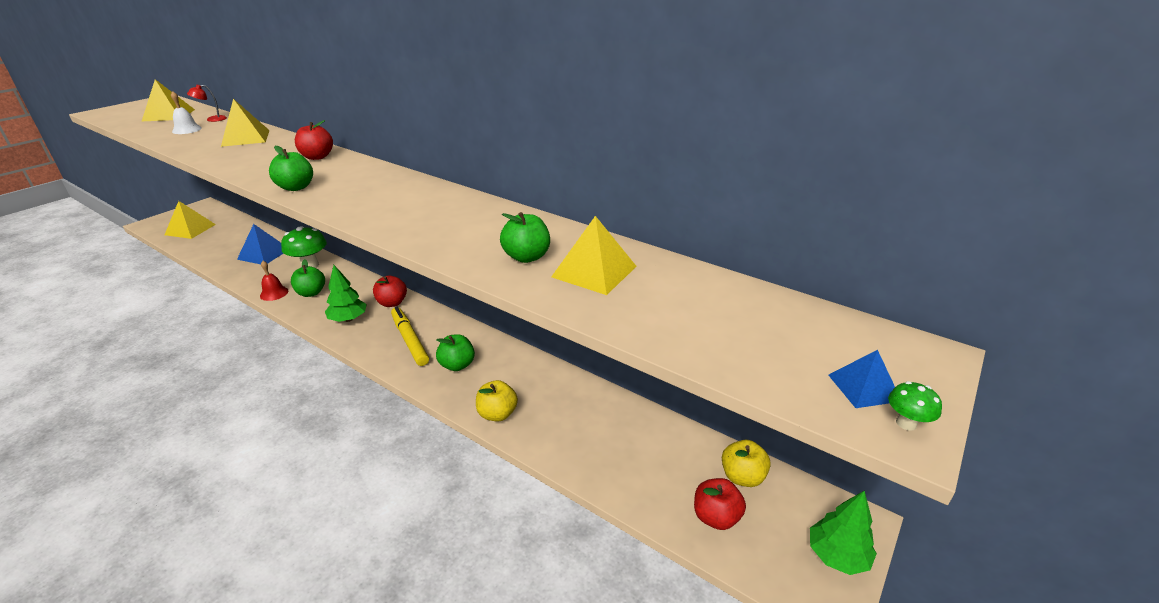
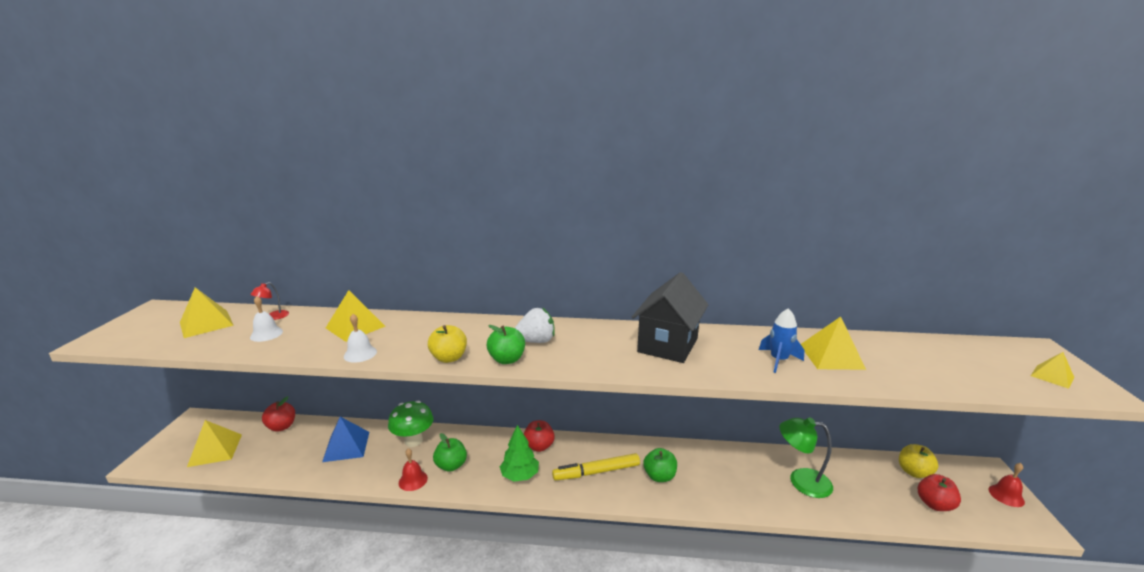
camera: 30 degrees left, 10 degrees down
(213, 157) = (360, 354): none -> white bell
(317, 157) = (467, 327): red apple -> red apple (282, 427)
(345, 180) = (535, 341): none -> white strawberry
(409, 340) = (596, 472): yellow marker -> yellow marker turned 45 degrees counterclockwise
(447, 213) = (668, 345): none -> black house
(497, 414) = (736, 500): yellow apple -> yellow apple (449, 358)
(526, 257) = (778, 360): green apple -> blue rocket
(590, 427) = (801, 481): none -> green lamp
(837, 556) = (1006, 495): green tree -> red bell
(863, 387) = (1052, 376): blue pyramid -> yellow pyramid
(906, 423) = (1094, 387): green mushroom -> none

